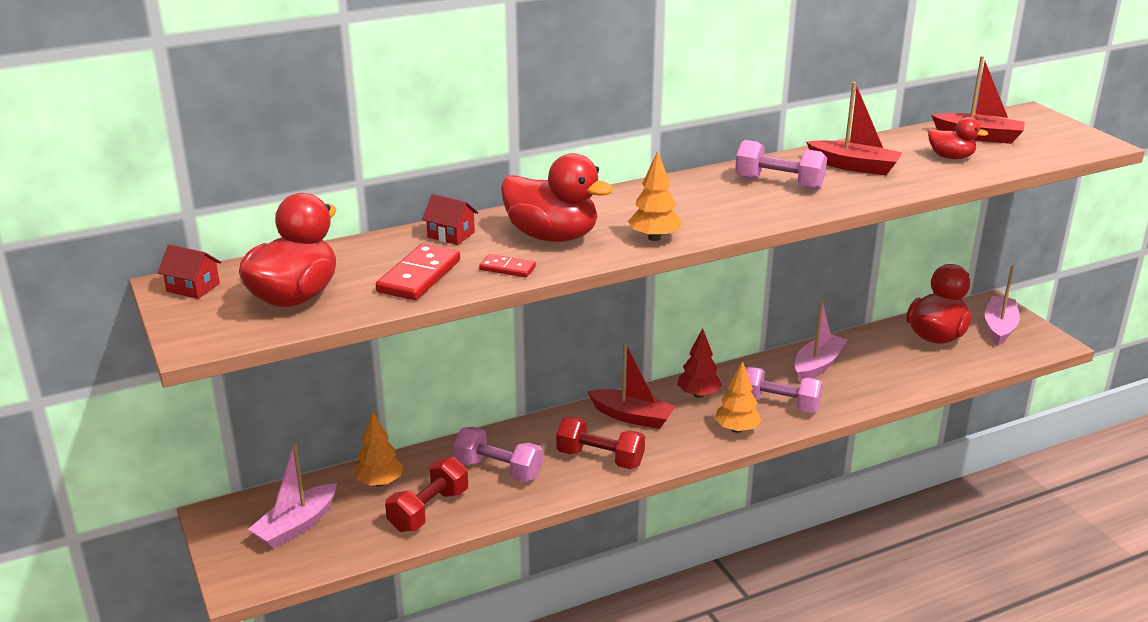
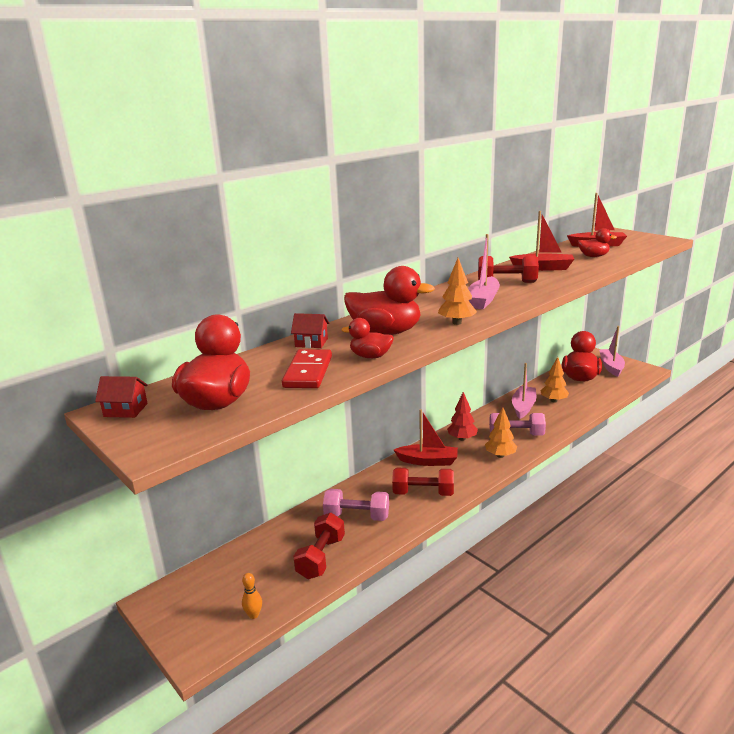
camera: 15 degrees left, 5 degrees down
(296, 526) = (223, 593): pink boat -> pink boat (483, 300)
(320, 557) = (253, 615): none -> orange bowling pin
(379, 482) = (273, 545): orange tree -> orange tree (553, 400)
(507, 268) = (370, 356): red domino -> red duck
(779, 183) = (507, 282): pink dumbbell -> red dumbbell

